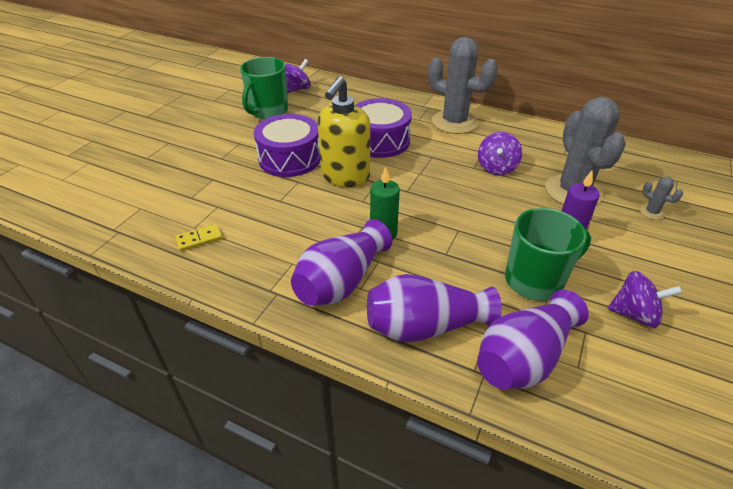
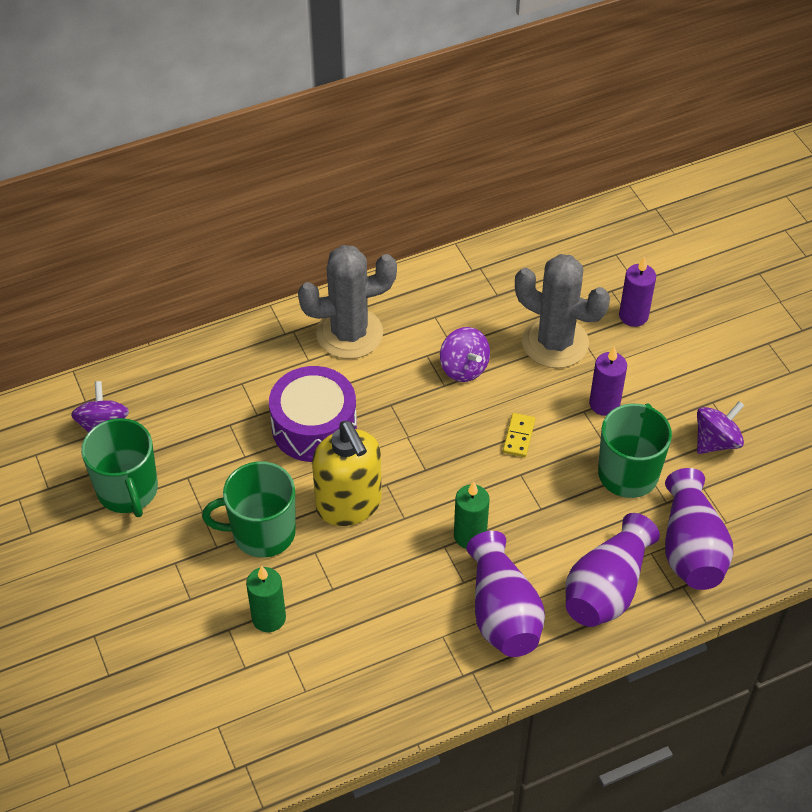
camera: 50 degrees left, 10 degrees up
(199, 239) = (331, 695): yellow domino -> yellow domino (518, 436)
(234, 188) = (269, 618): none -> green candle
(289, 158) = (262, 533): purple drum -> green mug
(651, 212) = (633, 316): grey cactus -> purple candle

